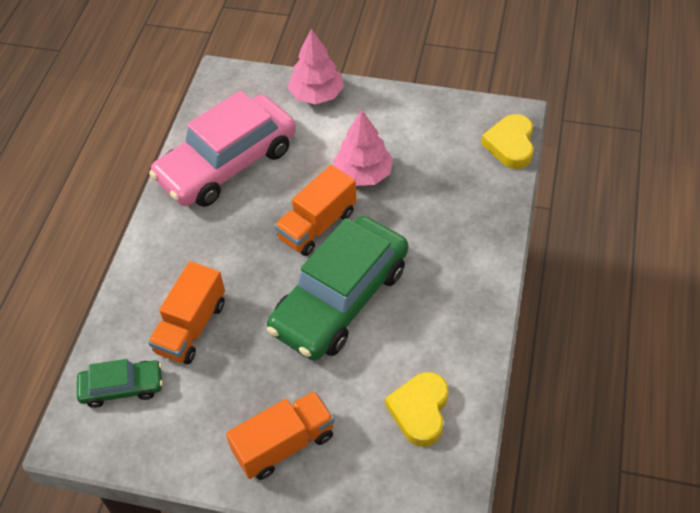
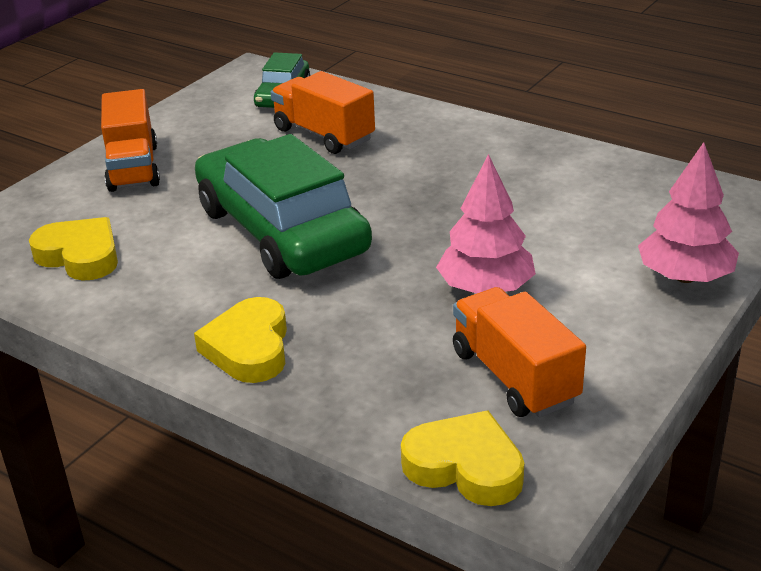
camera: 110 degrees right, 20 degrees down
(227, 163) = (567, 184): pink car -> none
(317, 225) = (413, 234): orange truck -> orange truck (514, 376)
(469, 264) = (249, 348): none -> yellow heart

